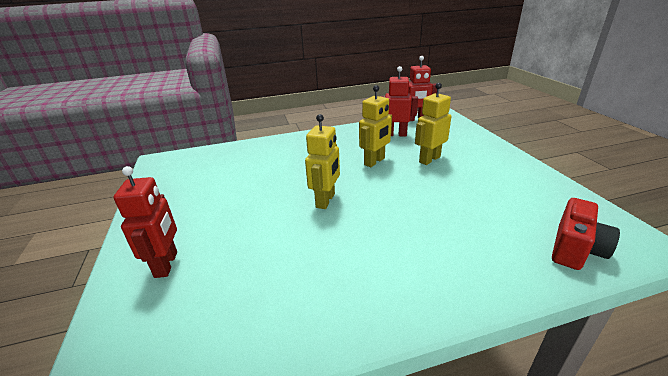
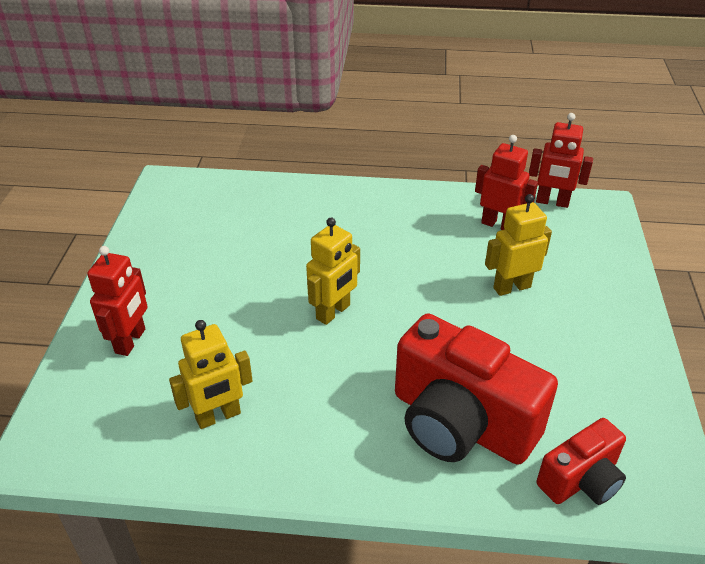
camera: 20 degrees right, 10 degrees up
(374, 161) = (433, 268): yellow robot -> yellow robot (218, 416)
(466, 240) = (460, 423): none -> red camera

